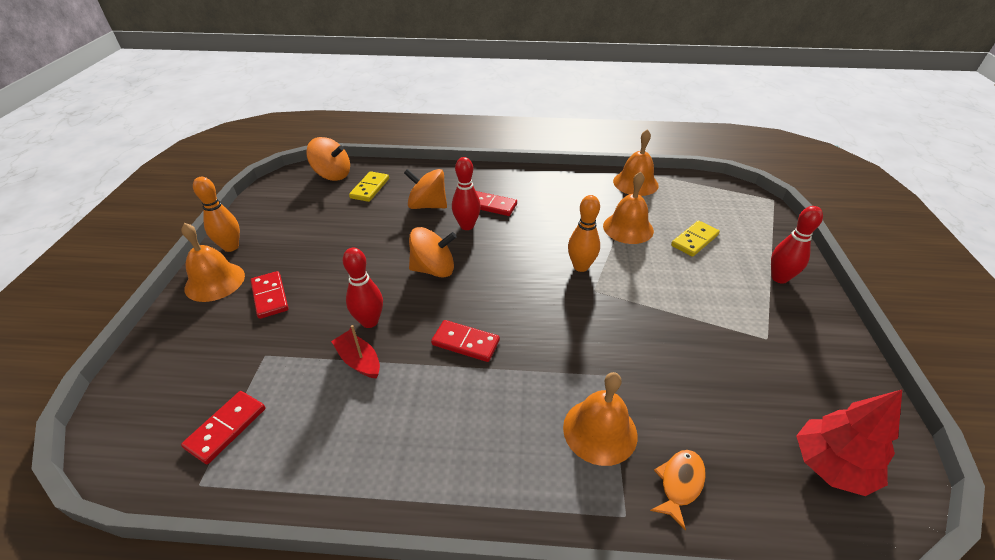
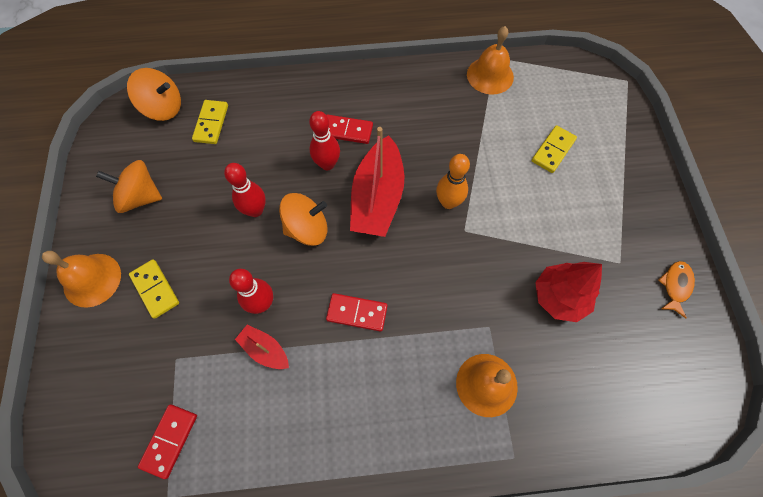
camera: 10 degrees left, 25 degrees up
(231, 247) = (90, 231): orange bowling pin -> none
(270, 296) = (155, 289): red domino -> yellow domino
(427, 205) = (280, 140): orange spinning top -> orange spinning top (141, 197)
(509, 255) = (377, 198): none -> red boat
(628, 228) = (488, 143): orange bell -> none
(679, 484) = (553, 422): orange fish -> orange fish (675, 286)
(779, 278) = (631, 188): red bowling pin -> red bowling pin (255, 210)
(830, 466) = (667, 384): red tree -> red tree (559, 297)

